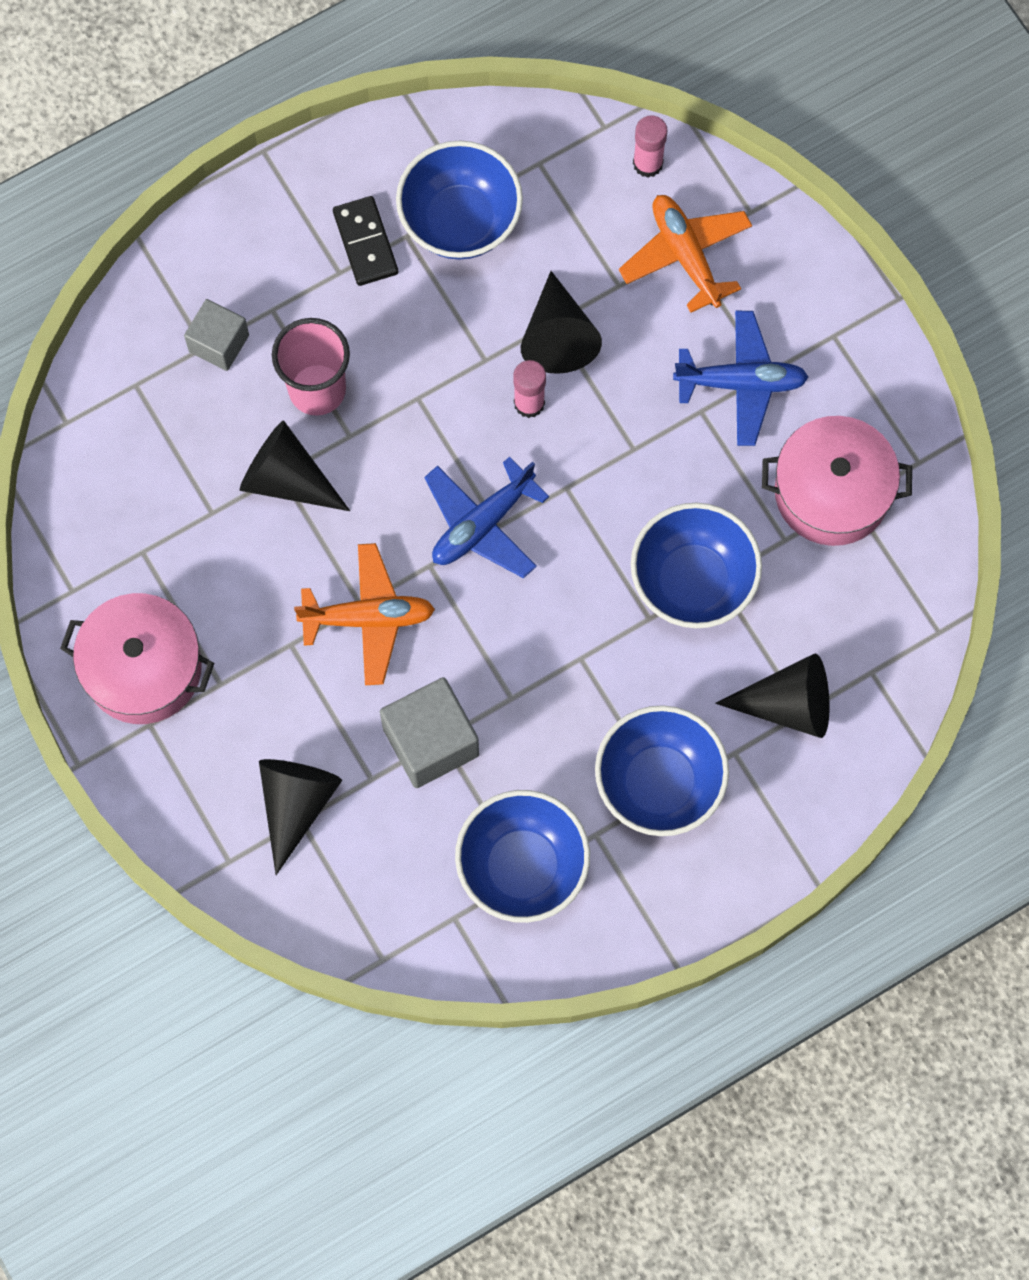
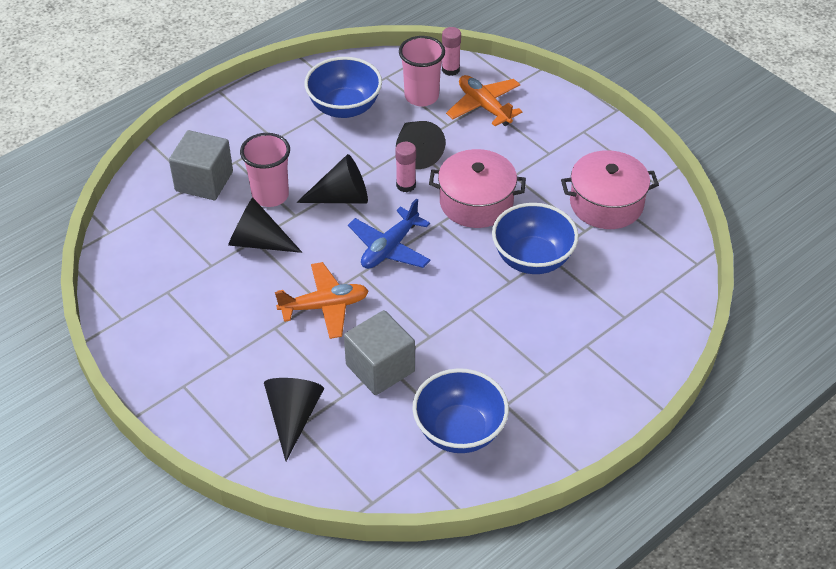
camera: 10 degrees left, 25 degrees down
(143, 668) = (175, 355): pink pot -> pink pot (476, 202)
(219, 343) = (204, 181): grey cube -> grey cube, size x1.55
(365, 243) = (288, 124): black domino -> none
(588, 217) = (421, 96): none -> pink cup
(659, 783) = (541, 369): blue bowl -> none
(741, 383) = (534, 159): blue plane -> none
(788, 704) = (613, 314): black cone -> black cone (342, 197)

